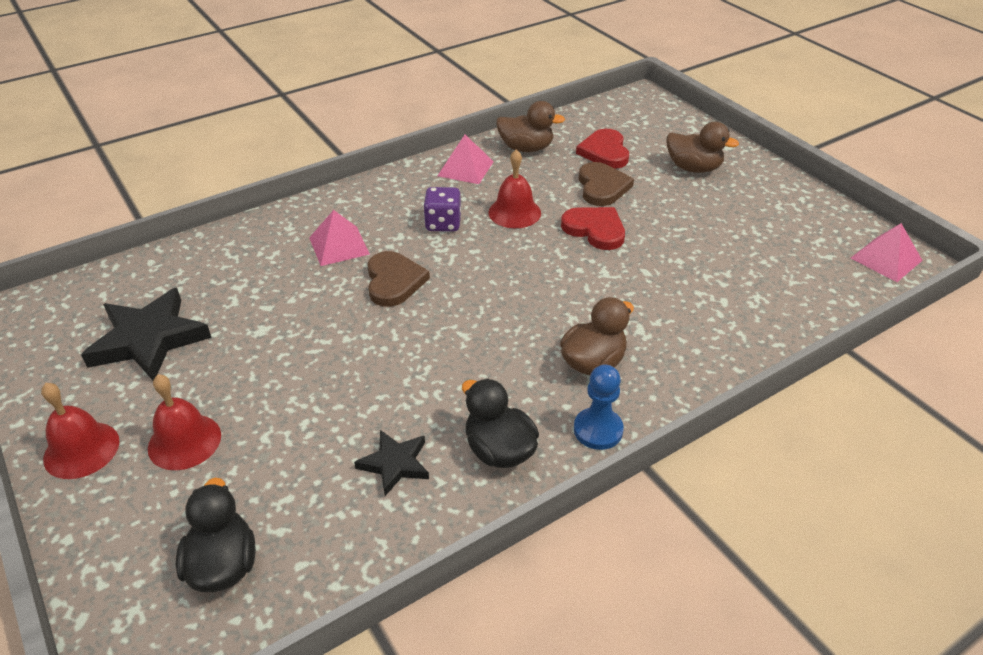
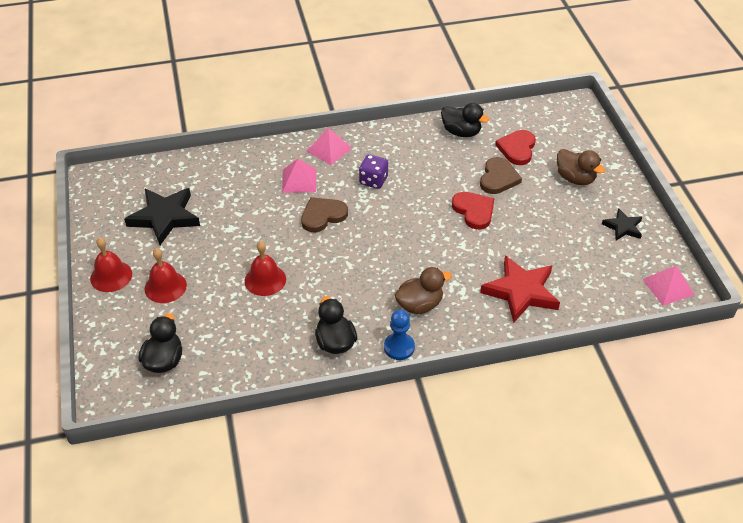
camera: 20 degrees right, 5 degrees up
(394, 281) = (323, 216): brown heart -> brown heart turned 135 degrees counterclockwise
(395, 464) = (273, 333): black star -> black star (623, 227)
(465, 168) = (409, 139): pink pyramid -> pink pyramid (329, 149)
(514, 212) = (426, 183): red bell -> red bell (265, 280)
(526, 148) = (461, 132): brown duck -> black duck
(716, 310) = (521, 292): none -> red star

